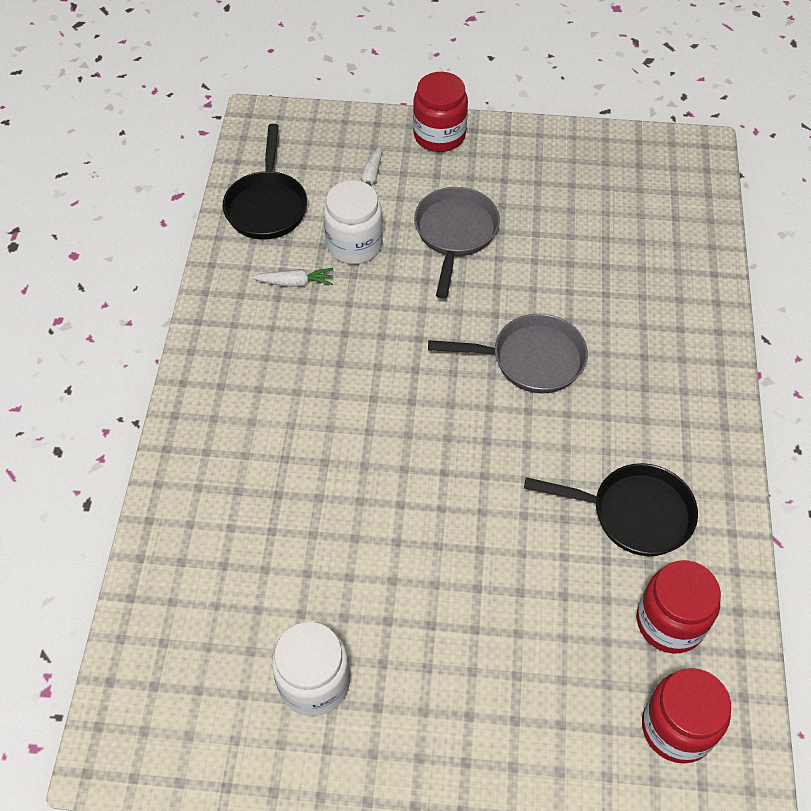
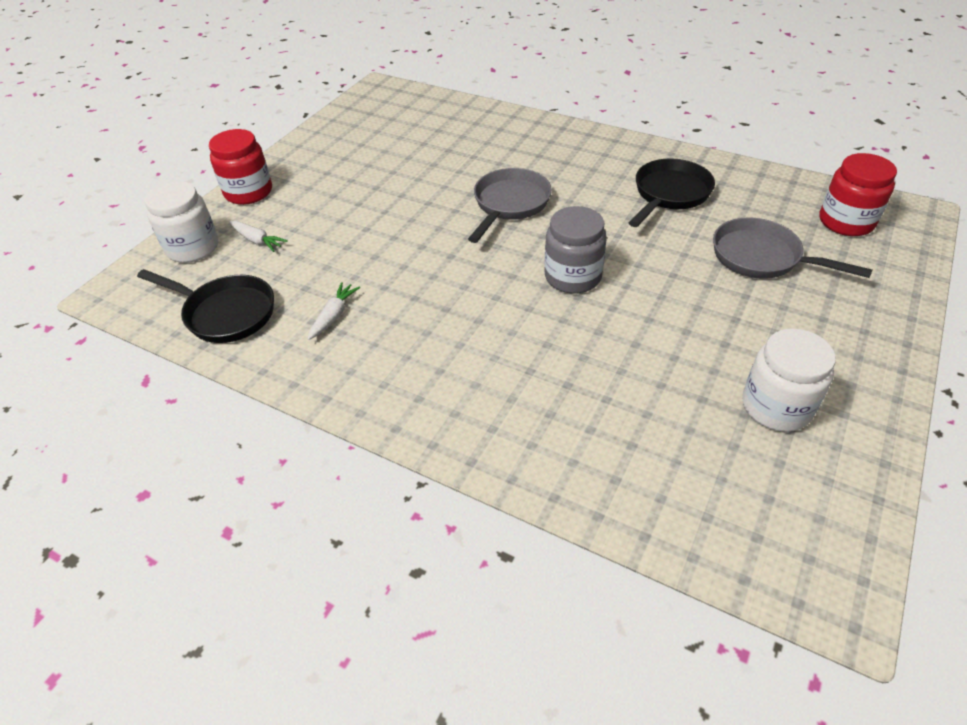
camera: 65 degrees left, 10 degrees down
(354, 244) = (322, 268): white jar -> white jar (193, 248)
(433, 455) = (572, 277): none -> grey jar
(455, 234) = (359, 210): grey pan -> grey pan (762, 257)
(670, 622) = (762, 203): red jar -> none

